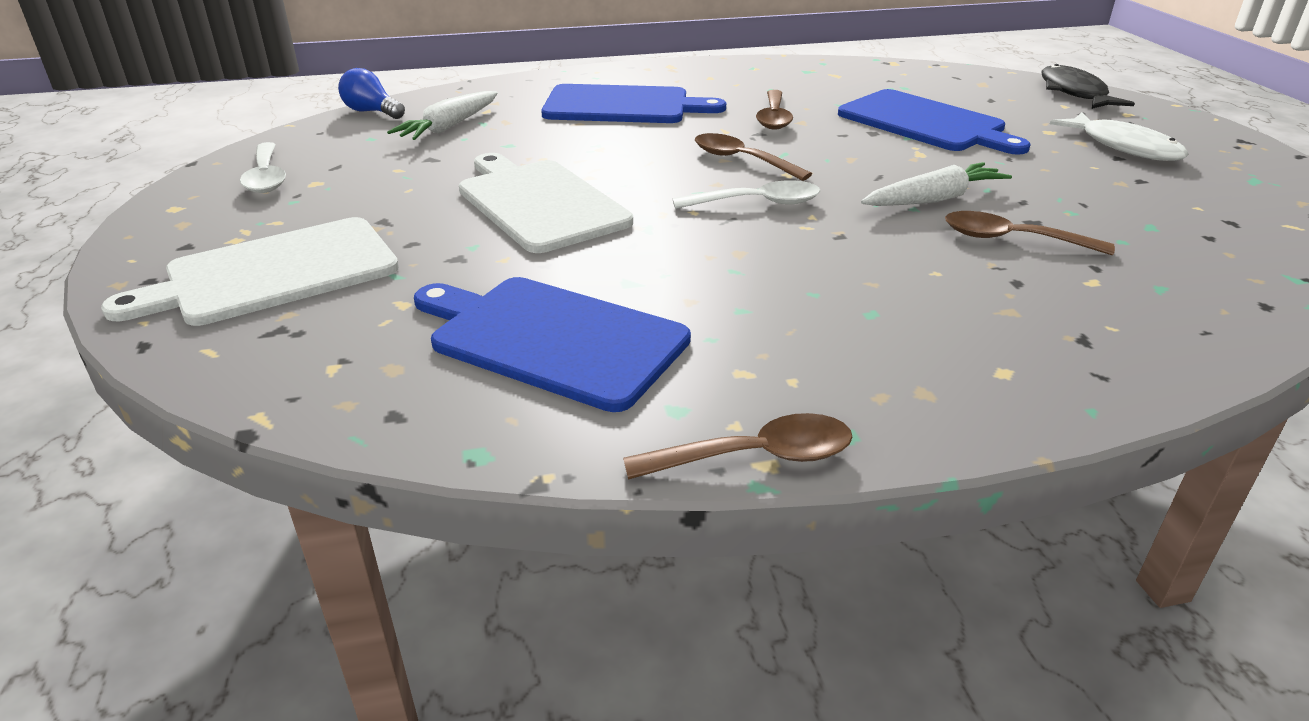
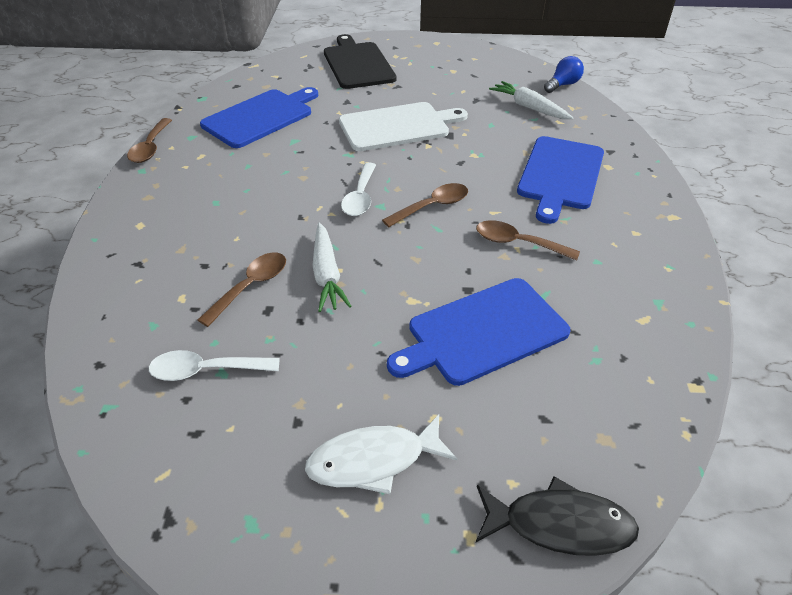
camera: 105 degrees right, 10 degrees up
(266, 177) = (465, 59): white spoon -> white spoon (206, 370)
(273, 273) = (358, 64): white cutting board -> black cutting board

